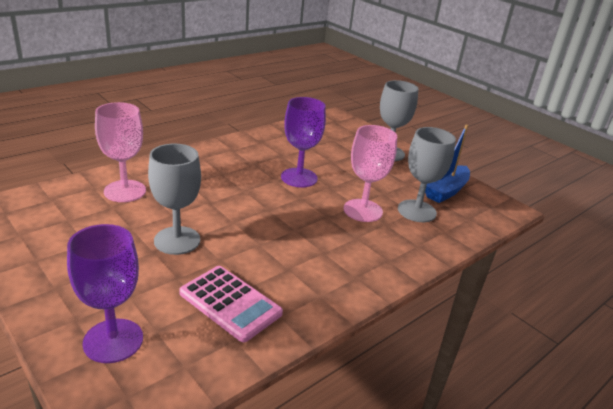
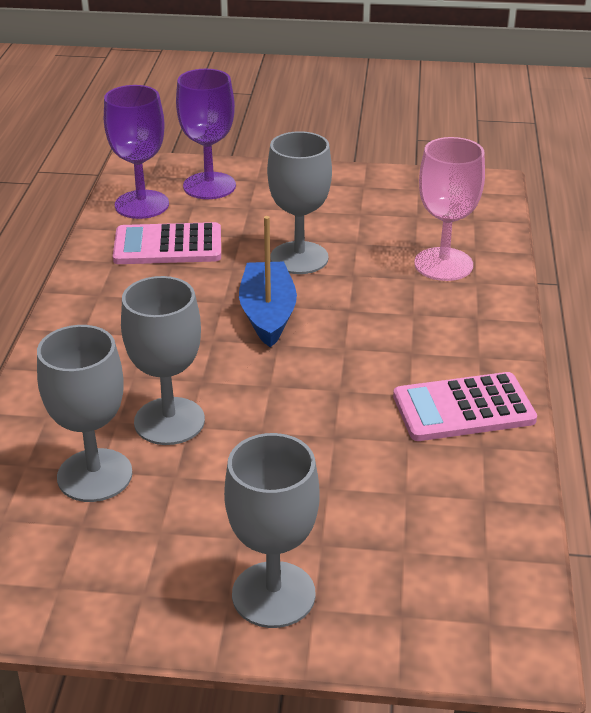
camera: 140 degrees right, 5 degrees up
(244, 151) = (463, 408): none -> pink calculator
(299, 178) = (320, 416): purple goblet -> purple goblet (142, 204)
(363, 210) = (169, 421): pink goblet -> grey goblet
(445, 191) = (83, 560): blue boat -> blue boat (268, 314)

